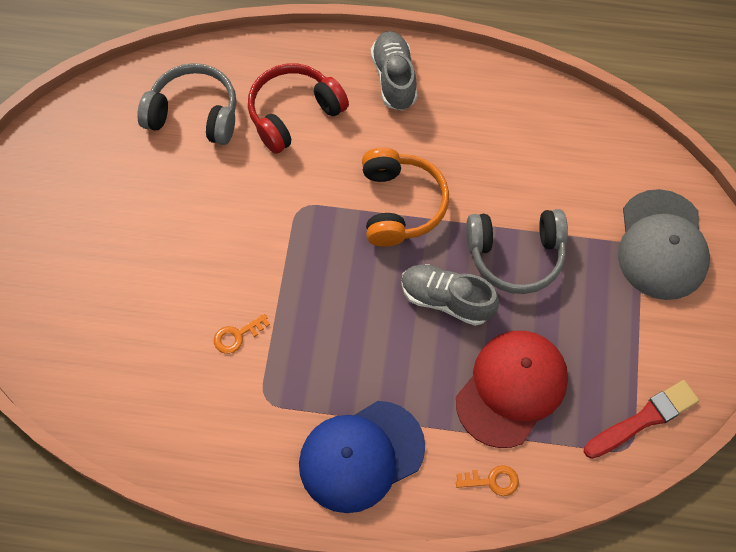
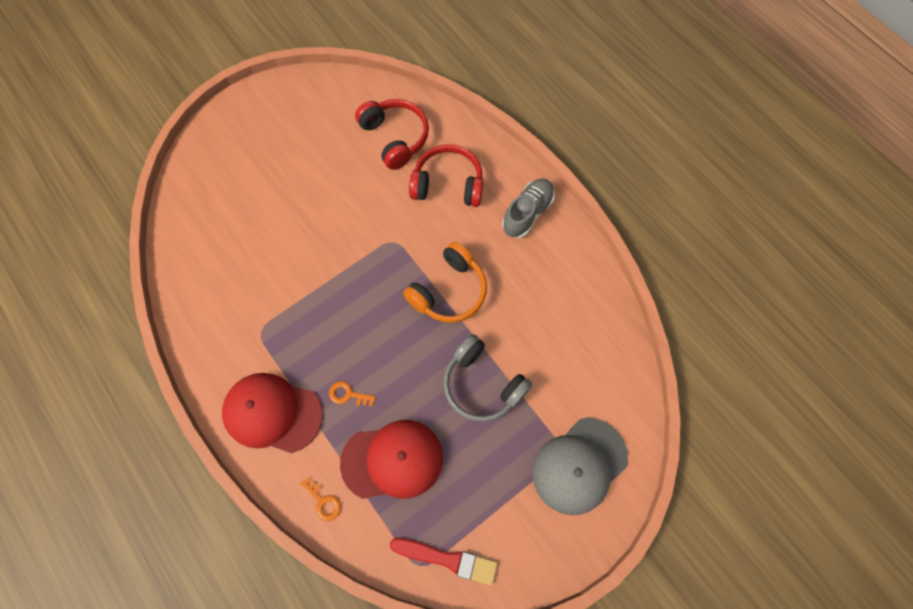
camera: 45 degrees right, 5 degrees up
(194, 114) = (395, 138): grey headphones -> red headphones
(237, 336) = (284, 282): orange key -> orange key (348, 394)
(361, 456) = (272, 413): blue cap -> red cap
(446, 300) = (413, 371): grey shoe -> none

